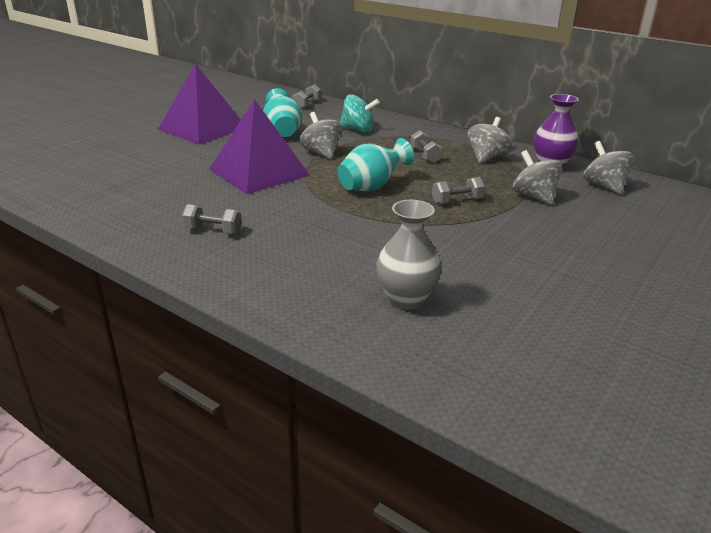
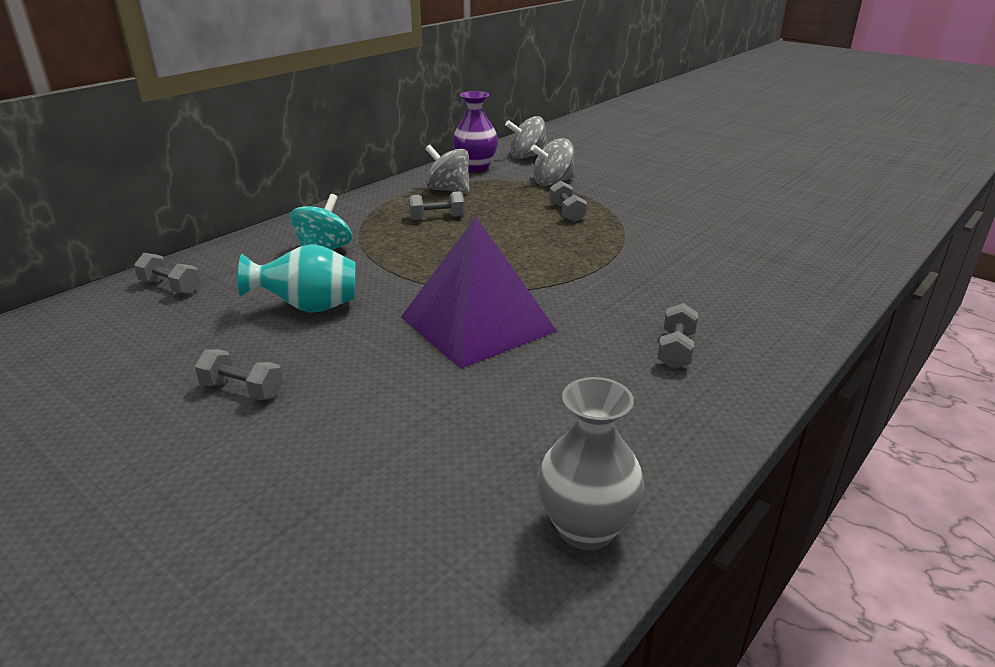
camera: 85 degrees left, 0 degrees up
(202, 128) = (242, 390): purple pyramid -> grey dumbbell
(321, 153) = (410, 278): grey spinning top -> none
(372, 187) = (532, 251): turquoise vase -> none
(406, 299) = (774, 247): grey vase -> grey vase (586, 528)

